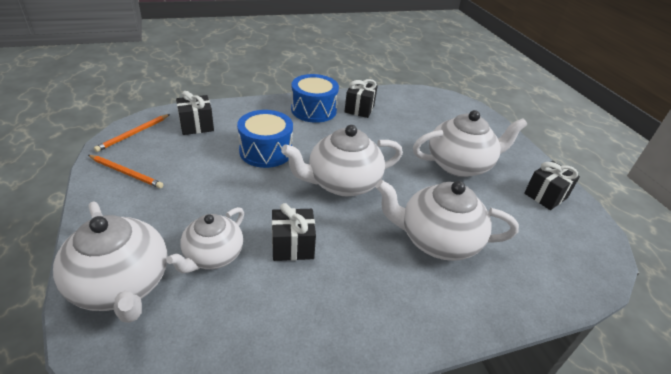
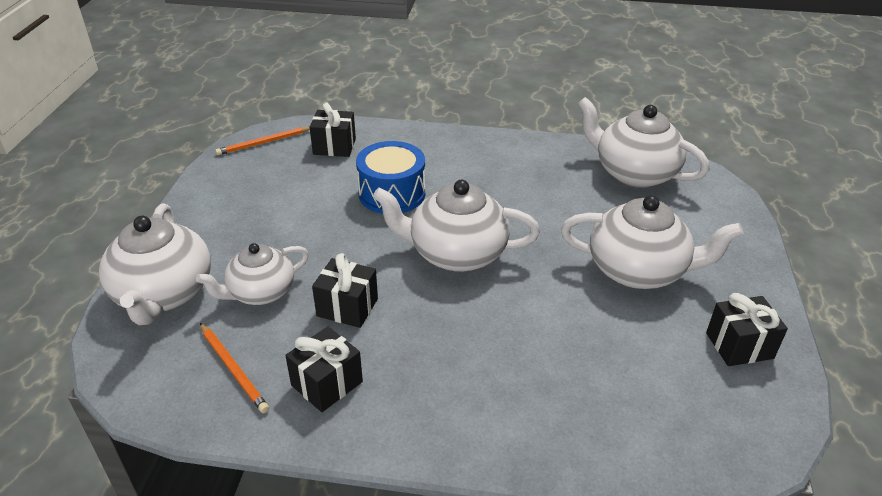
camera: 30 degrees right, 0 degrees up
(126, 173) = (231, 184): orange pencil -> orange pencil (233, 369)
(313, 110) = (487, 154): blue drum -> none
(359, 109) = (551, 164): black gift -> black gift (327, 383)
(437, 240) = (524, 353): white teapot -> white teapot (633, 173)

